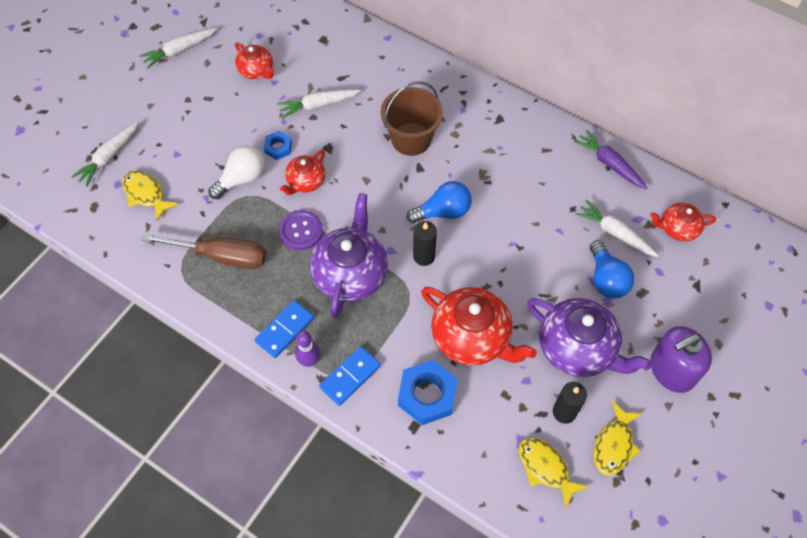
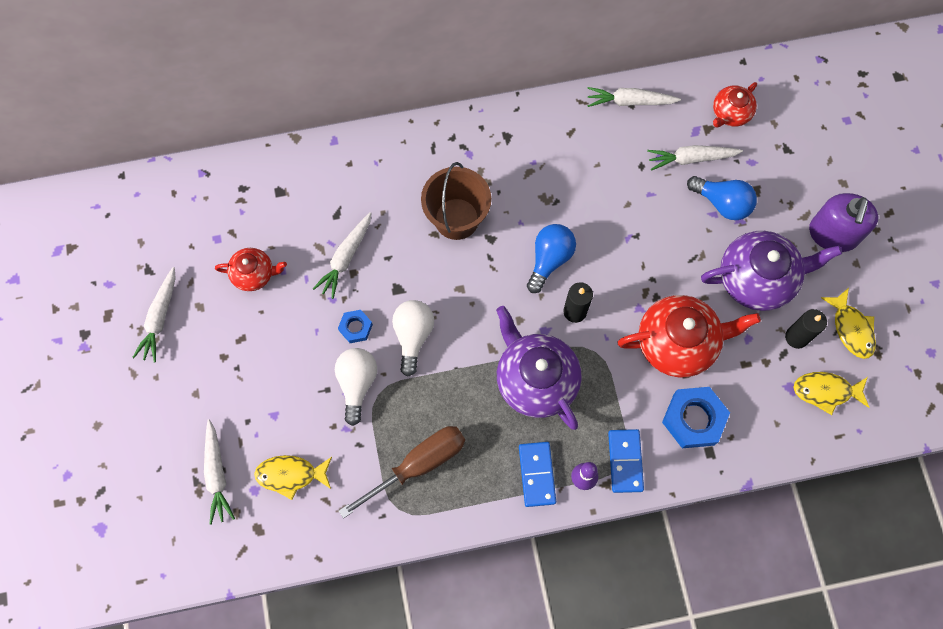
camera: 45 degrees left, 10 degrees up
(301, 231) = (457, 382): purple button -> none
(305, 182) = (413, 336): red teapot -> white light bulb
(609, 164) = (630, 101): purple carrot -> white carrot

